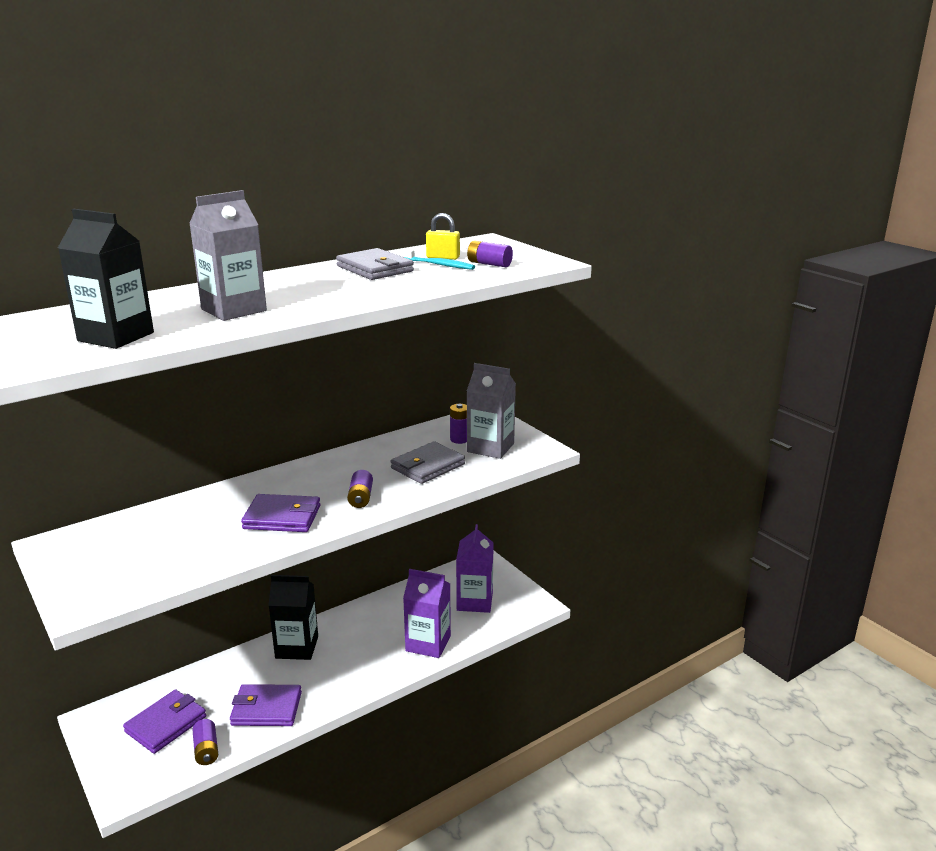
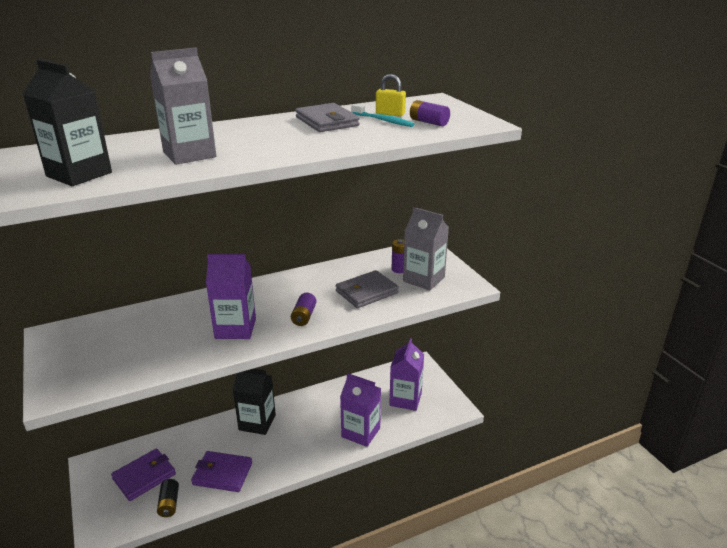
camera: 10 degrees right, 5 degrees up
(206, 750) = (169, 504): purple battery -> black battery
(282, 517) = (235, 328): purple wallet -> purple carton

